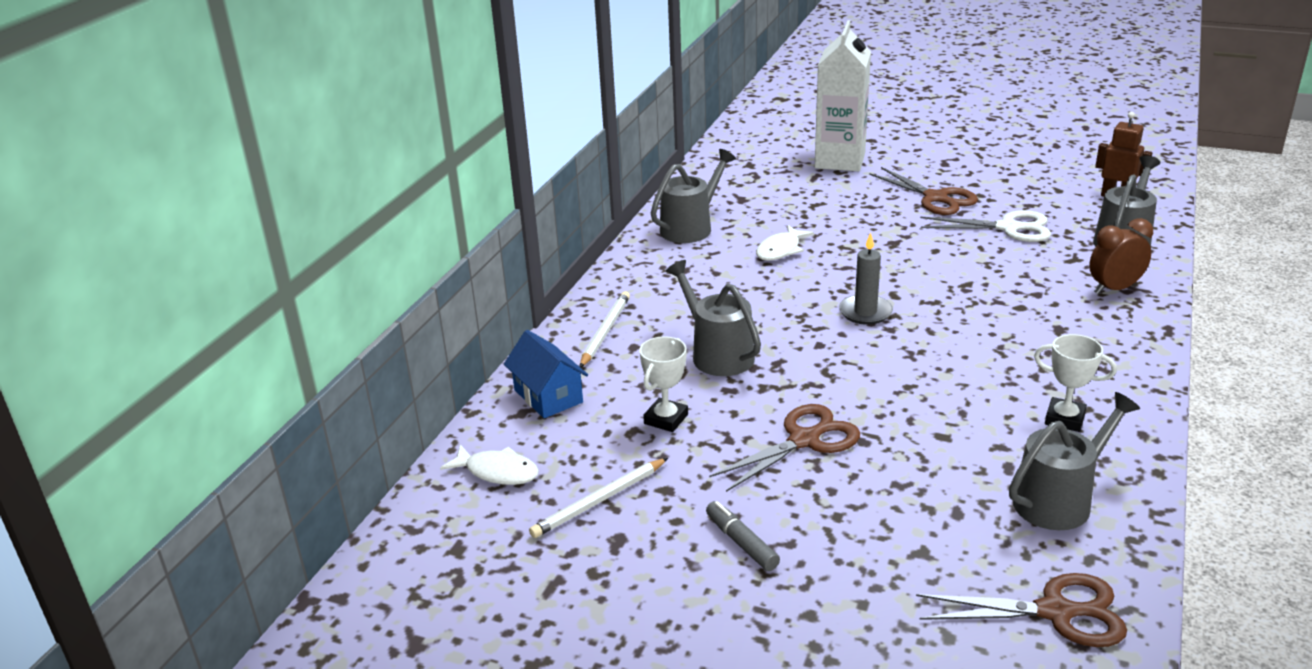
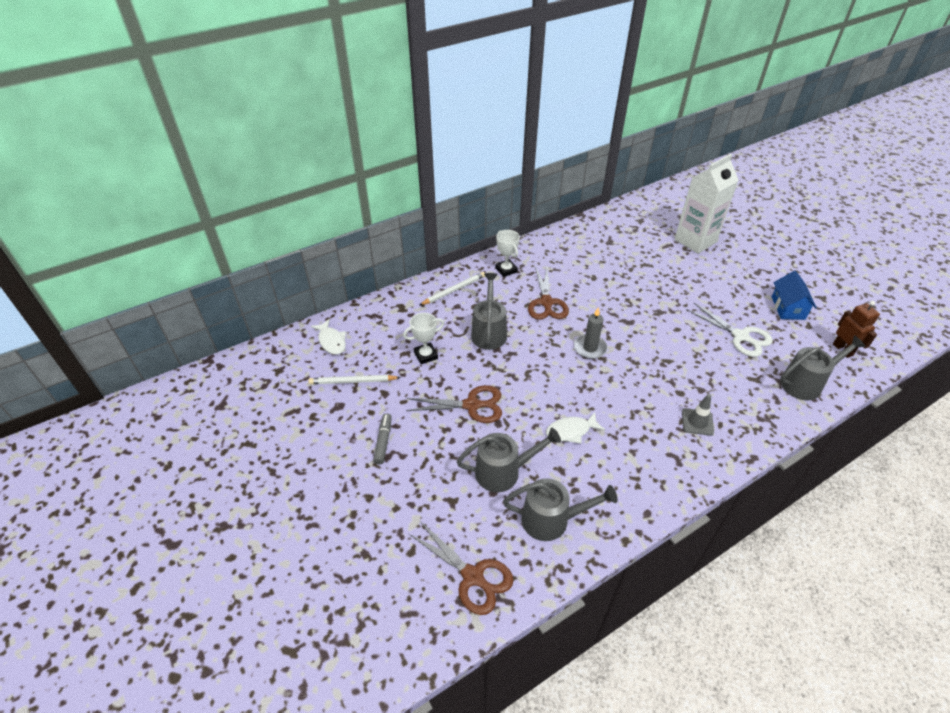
camera: 35 degrees right, 15 degrees up
(548, 396) = (392, 313): blue house -> blue house (788, 308)
(690, 228) = (562, 247): grey watering can -> grey watering can (503, 472)
(780, 250) = (592, 285): white fish -> white fish (571, 431)
(935, 198) = (721, 293): brown scissors -> brown scissors (546, 302)
(1064, 419) = (615, 476): white trophy -> white trophy (506, 270)
(1074, 325) = (697, 422): none -> grey traffic cone
(1114, 289) = (754, 413): brown clock -> none

